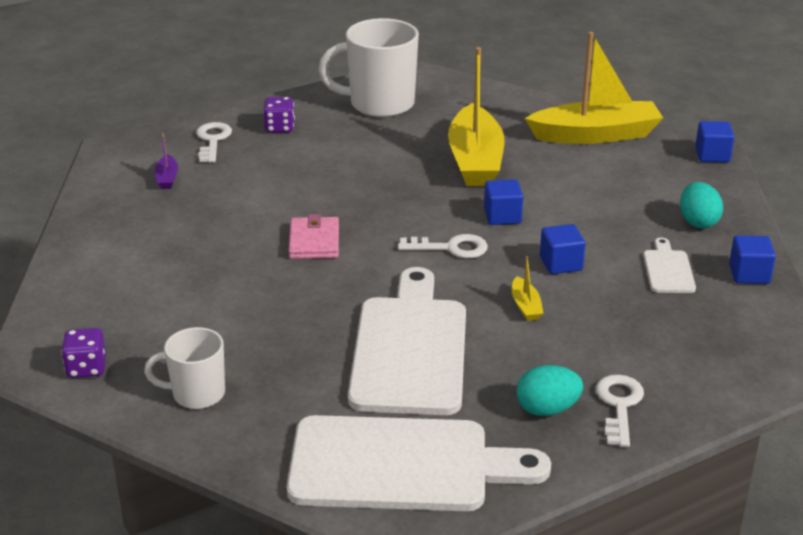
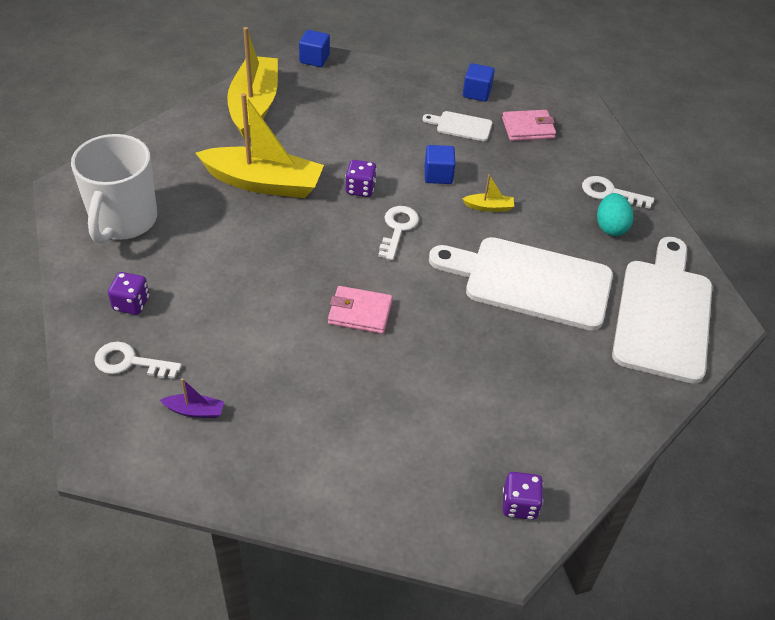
camera: 80 degrees left, 15 degrees up
(197, 394) = (568, 425): white mug -> none
(502, 216) = (360, 189): blue cube -> purple dice
(698, 222) = (404, 94): turquoise egg -> none
(707, 323) = (528, 128): none -> pink wallet

